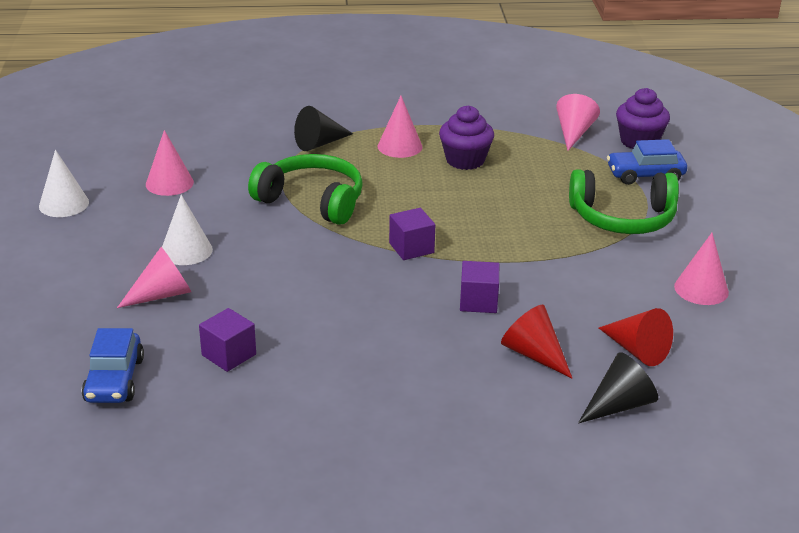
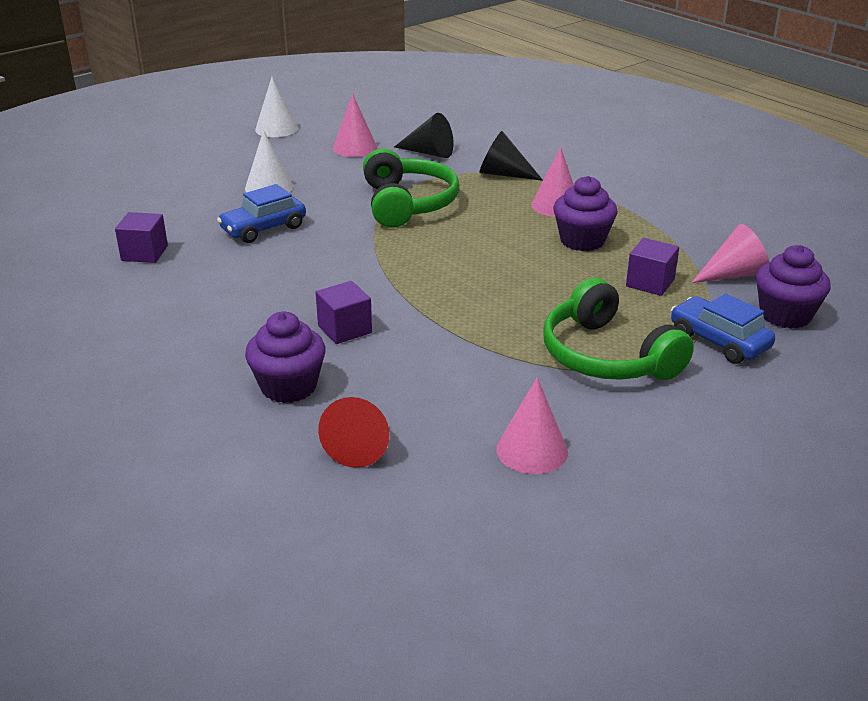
camera: 55 degrees right, 0 degrees up
(114, 380) = (73, 226): blue car -> blue car (263, 228)
(162, 294) = (199, 201): pink cone -> none
(411, 248) = (392, 269): purple cube -> purple cube (650, 283)
(534, 354) = (289, 387): red cone -> purple cupcake
(619, 405) = (249, 465): black cone -> black cone (429, 153)

